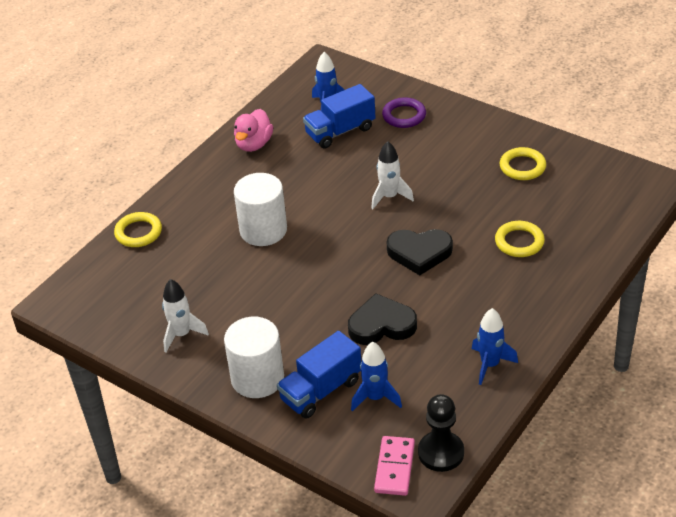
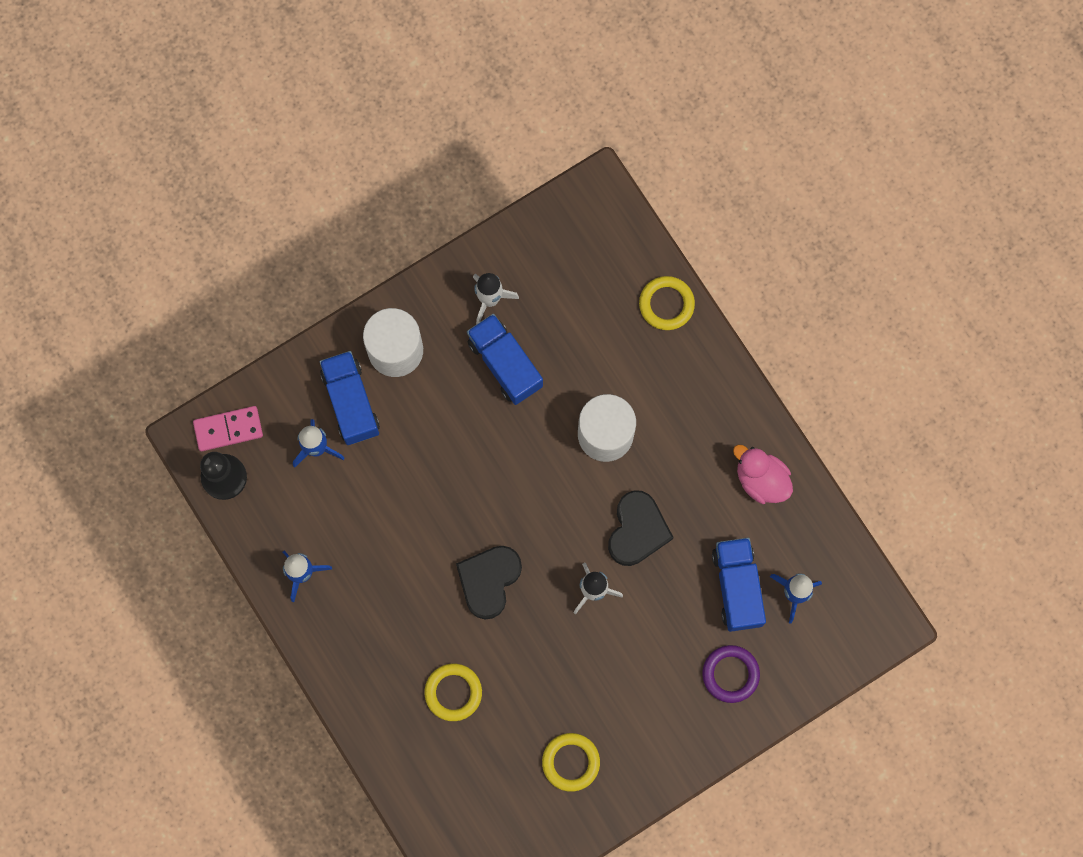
camera: 110 degrees right, 35 degrees up
(234, 306) = (505, 364): none -> blue truck
(381, 325) = (406, 495): black heart -> black heart (637, 530)
(395, 467) = (228, 429): pink domino -> pink domino turned 45 degrees counterclockwise

